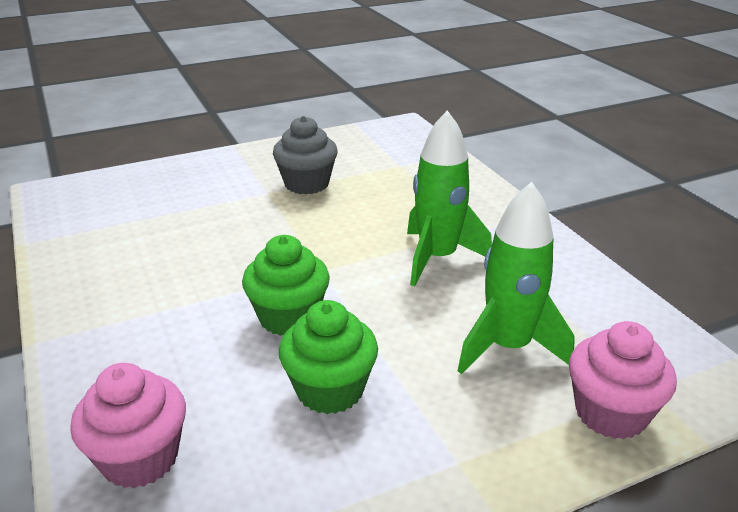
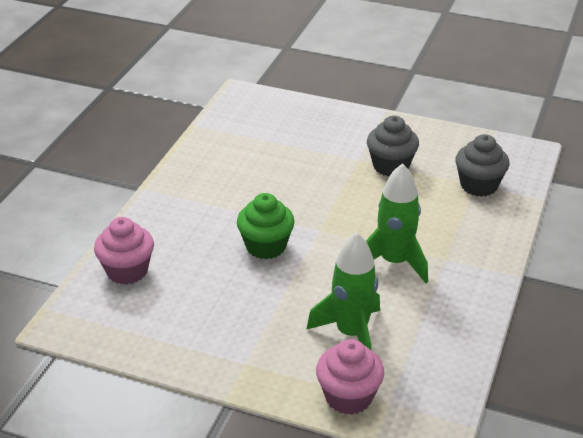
camera: 45 degrees right, 5 degrees up
(330, 390) = (235, 294): green cupcake -> none
(405, 164) = (478, 185): none -> grey cupcake

